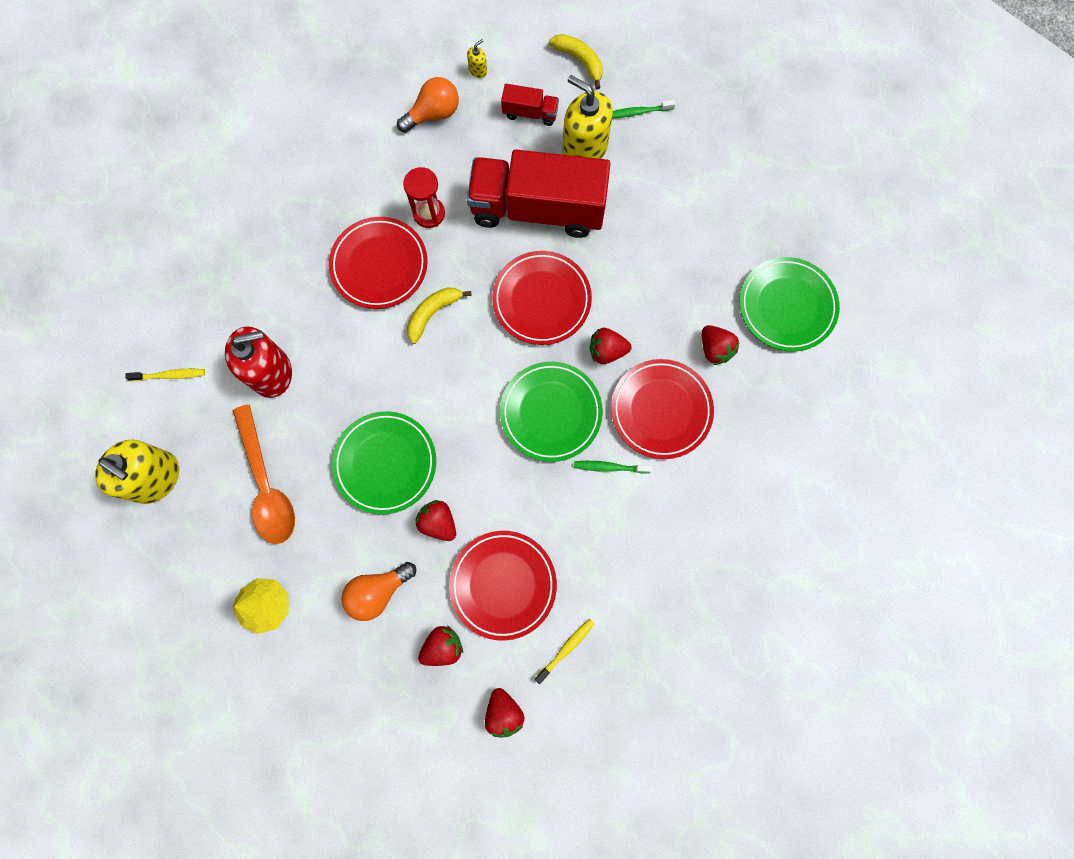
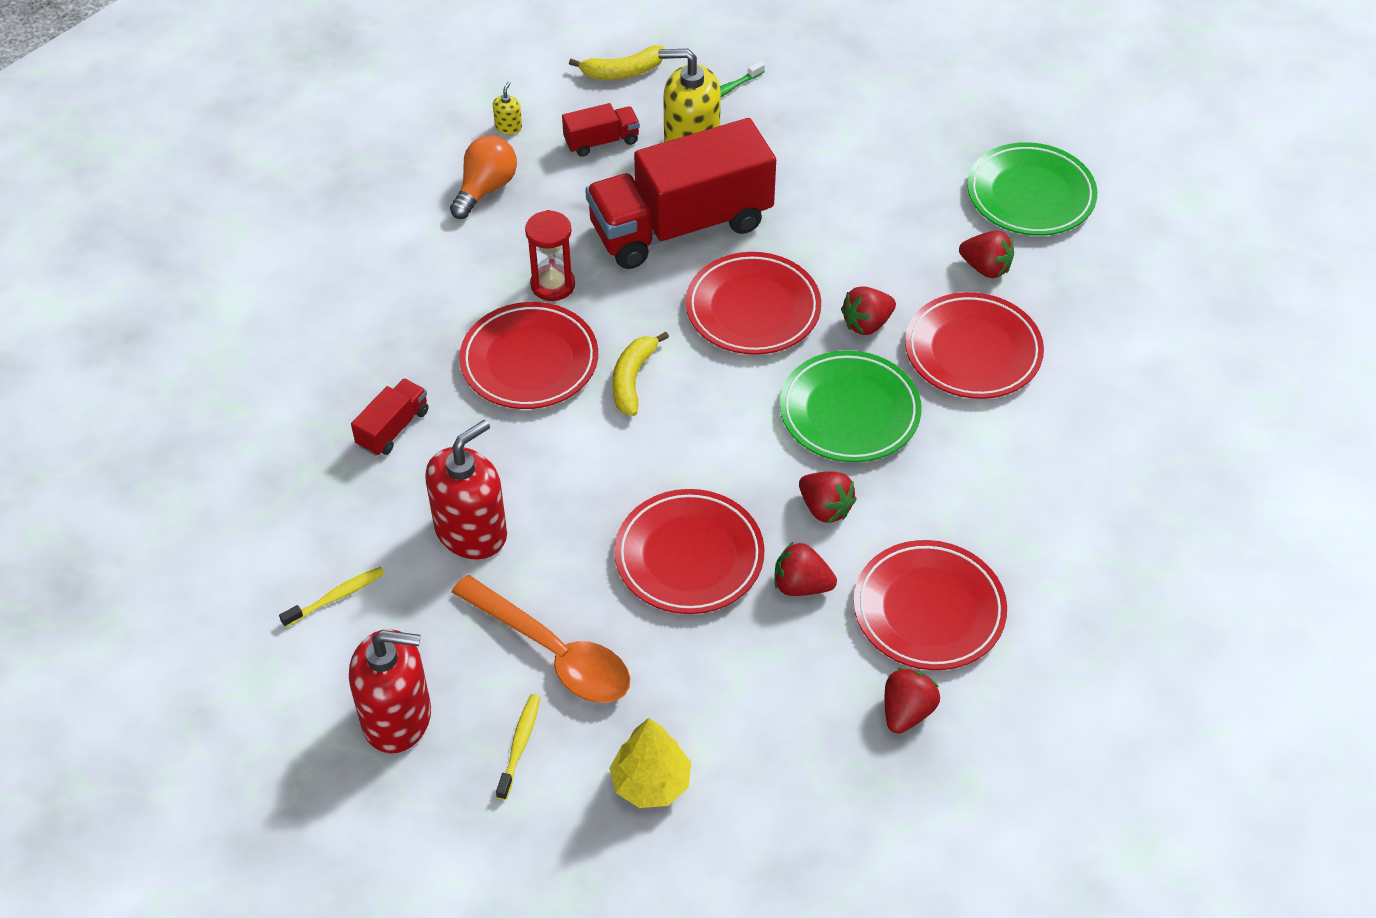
camera: 30 degrees left, 25 degrees down
(156, 478) = (397, 717): yellow soap dispenser -> red soap dispenser
(270, 271) = (393, 428): none -> red truck
(378, 591) = (782, 695): orange light bulb -> none
(385, 463) = (689, 556): green plate -> red plate
(504, 712) = (1033, 741): red strawberry -> red strawberry (825, 508)
(566, 649) = (1054, 637): yellow toothbrush -> yellow toothbrush (519, 745)
(580, 61) = (622, 72): yellow banana -> yellow banana turned 150 degrees clockwise
(609, 467) = (959, 432): green toothbrush -> none

